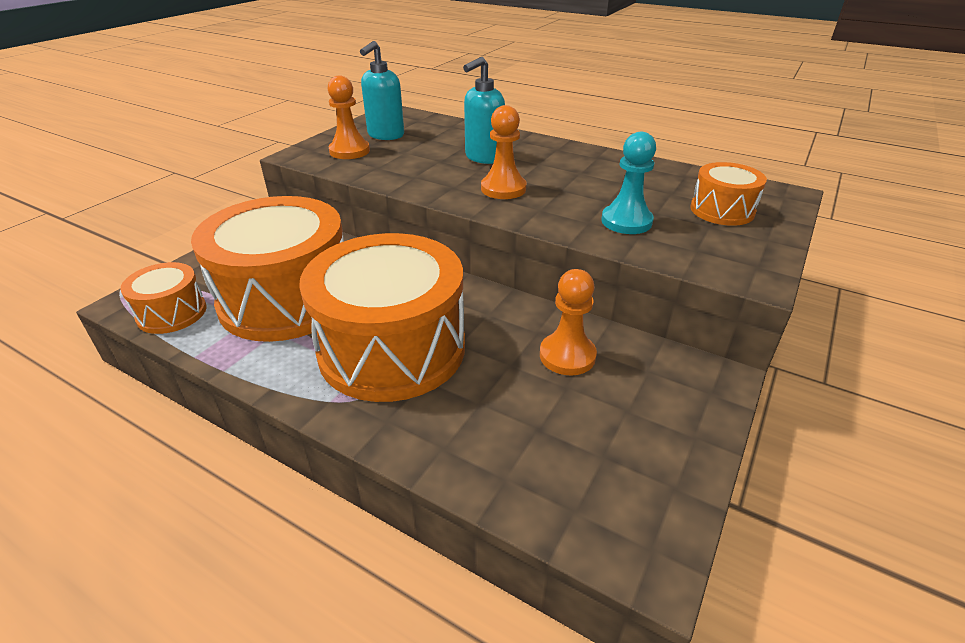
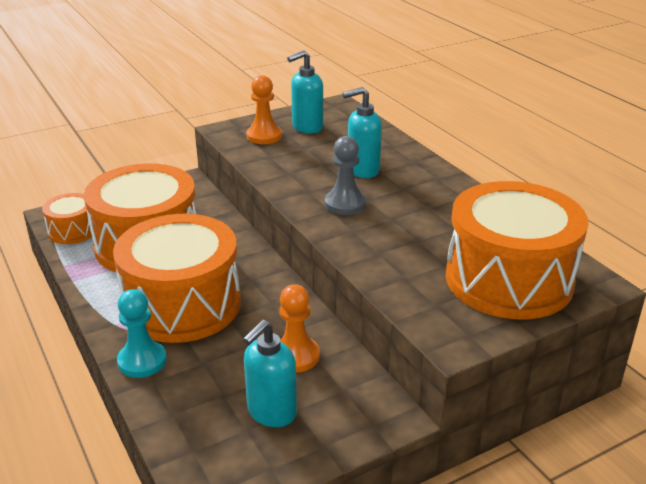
camera: 30 degrees right, 5 degrees down
(503, 189) = (345, 204): orange pawn -> grey pawn
(608, 425) = (271, 412): none -> turquoise soap dispenser
(626, 221) = (409, 263): turquoise pawn -> turquoise pawn (142, 361)
(722, 210) = (508, 280): orange drum -> orange drum, size x2.09

